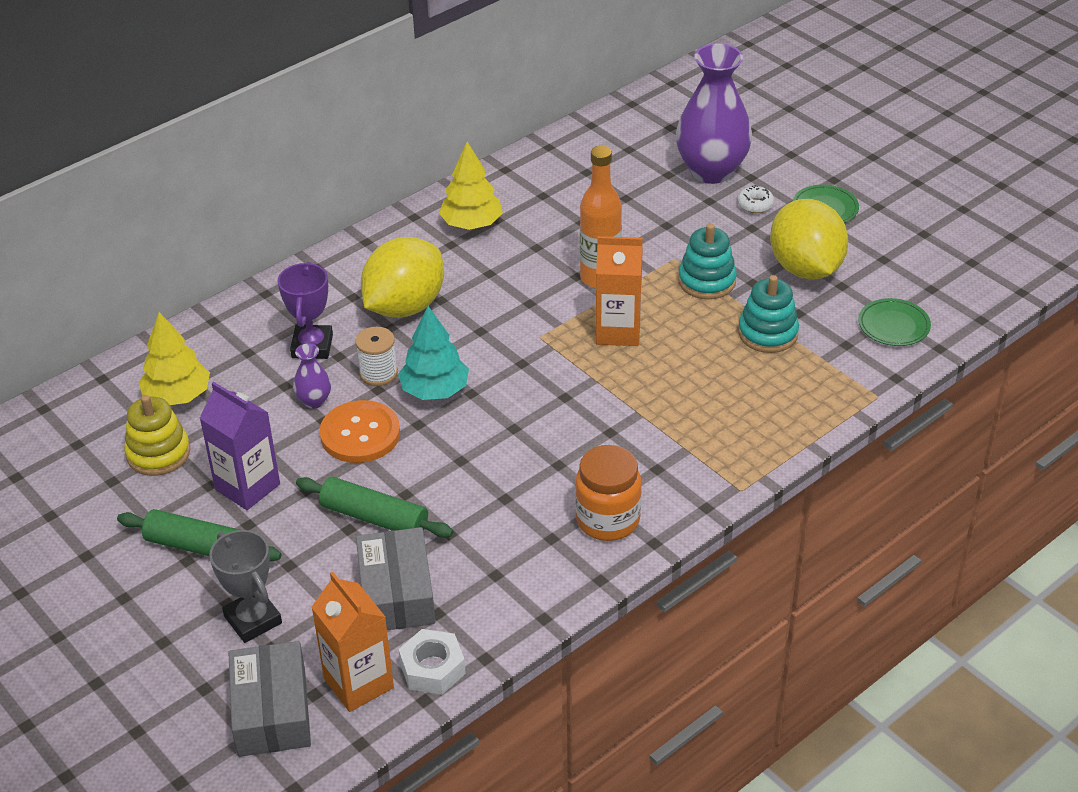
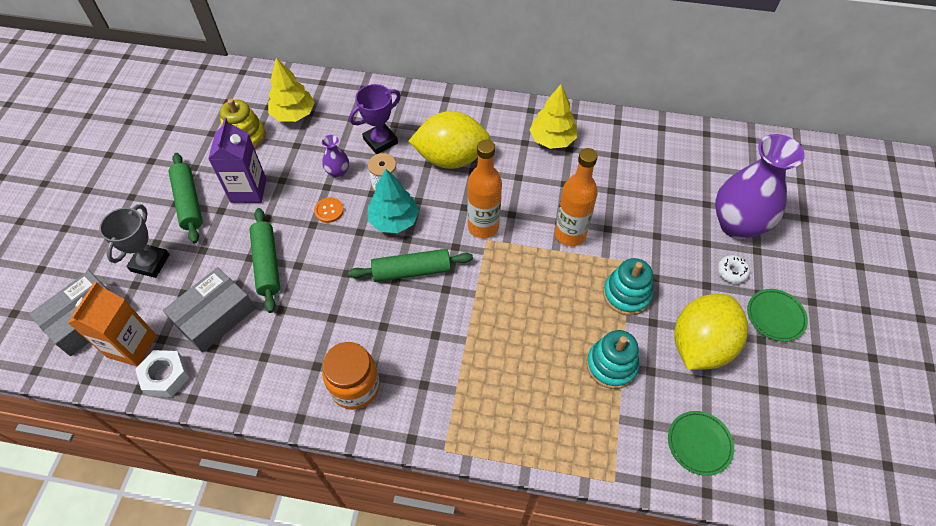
camera: 50 degrees right, 15 degrees up
(360, 434) = (329, 210): orange button -> orange button, size x0.52
(514, 410) = (411, 271): none -> green rolling pin
(521, 330) = (483, 226): none -> orange bottle
(618, 331) = (530, 277): orange carton -> none

